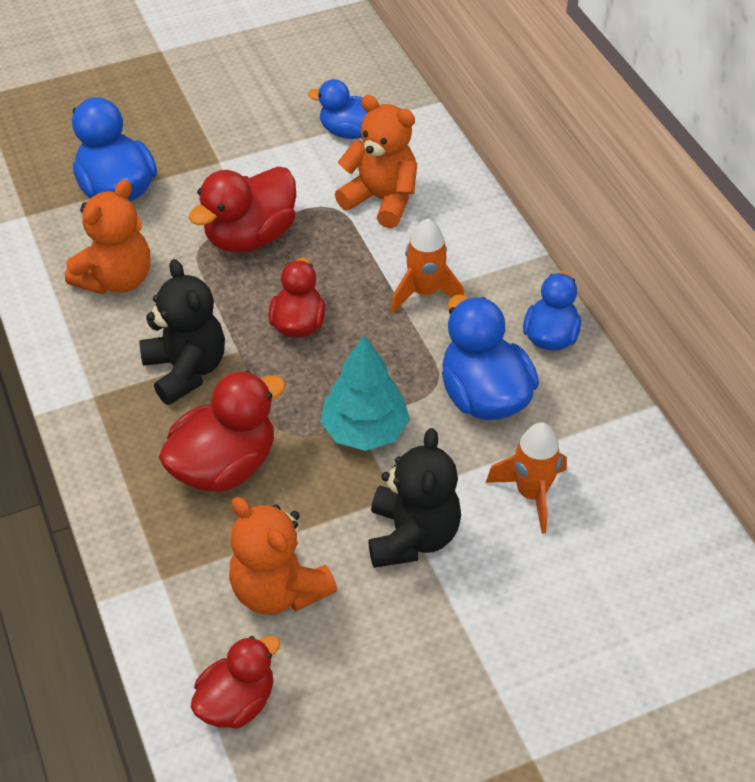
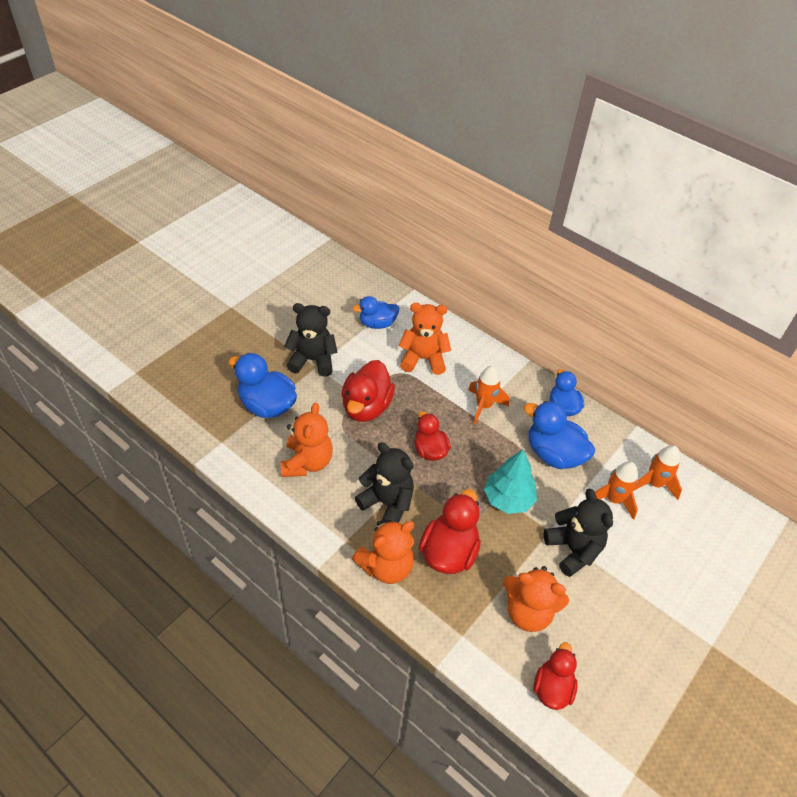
camera: 30 degrees left, 0 degrees up
(124, 449) = (386, 566): none -> orange teddy bear
(220, 152) = (312, 360): none -> black teddy bear
(618, 497) = (654, 484): none -> orange rocket

